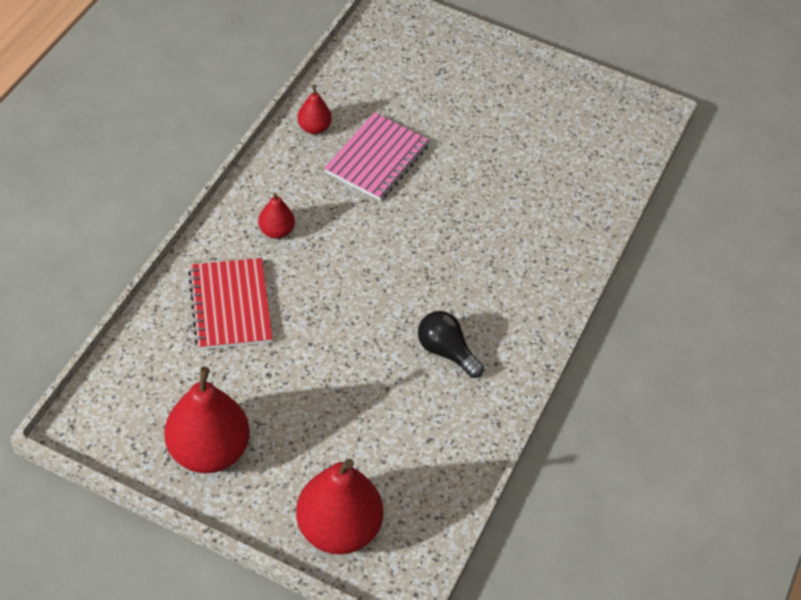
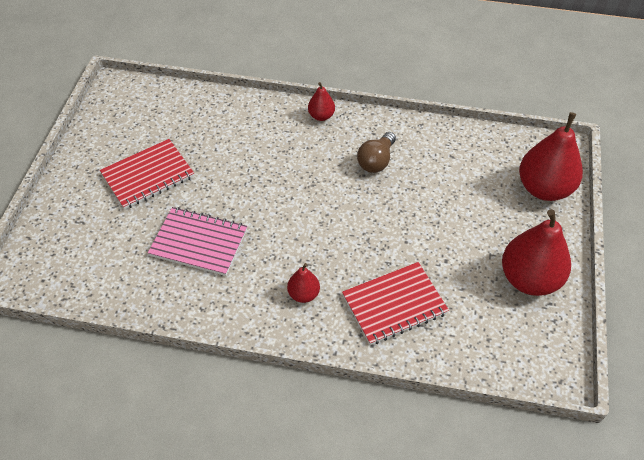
camera: 100 degrees left, 0 degrees up
(314, 128) = (173, 298): red pear -> red pear (321, 116)
(446, 351) = (376, 161): black light bulb -> brown light bulb
(487, 132) = (148, 176): none -> red notebook

